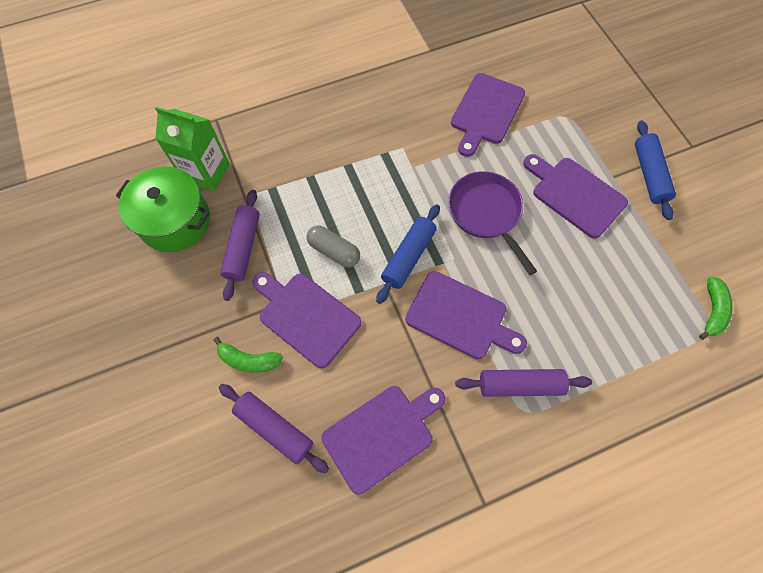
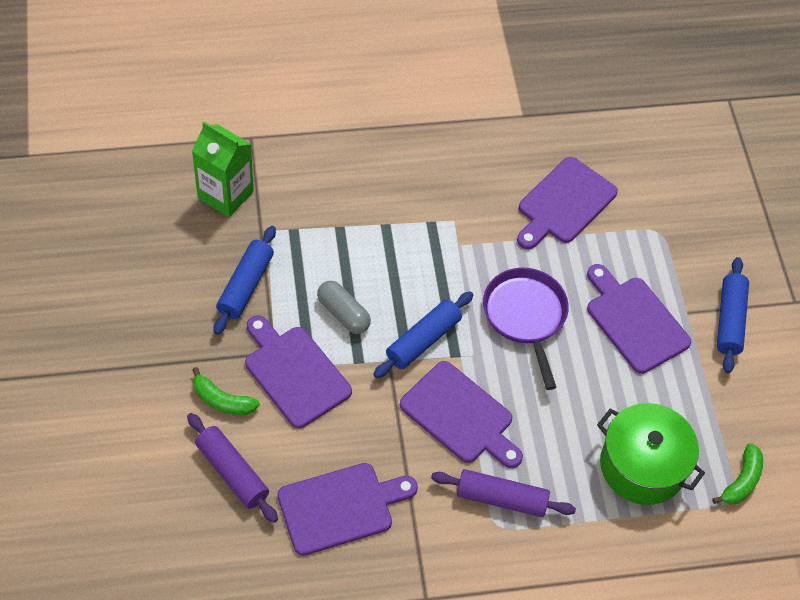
camera: 10 degrees right, 10 degrees down
(175, 221) = (179, 239): green pot -> green pot (642, 466)
(243, 248) = (246, 286): purple rolling pin -> blue rolling pin

